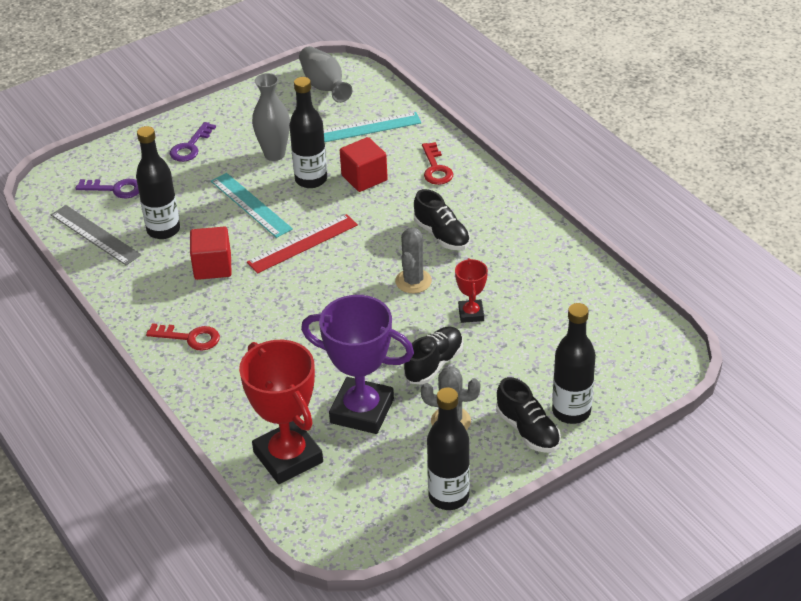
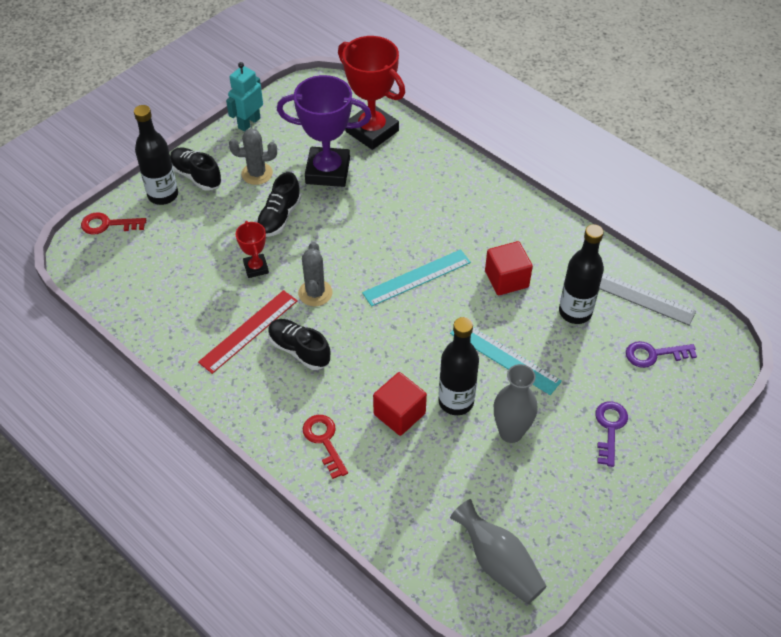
camera: 165 degrees right, 10 degrees up
(190, 338) = (491, 209): red key -> red key (107, 224)
(303, 244) = (433, 318): red ruler -> red ruler (248, 331)
(366, 128) = (421, 493): turquoise ruler -> turquoise ruler (416, 277)
(448, 496) = (249, 123): black bottle -> turquoise robot

